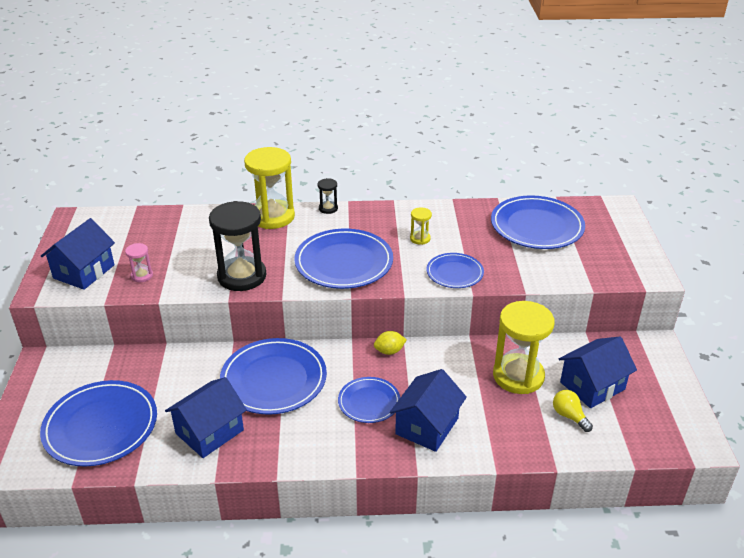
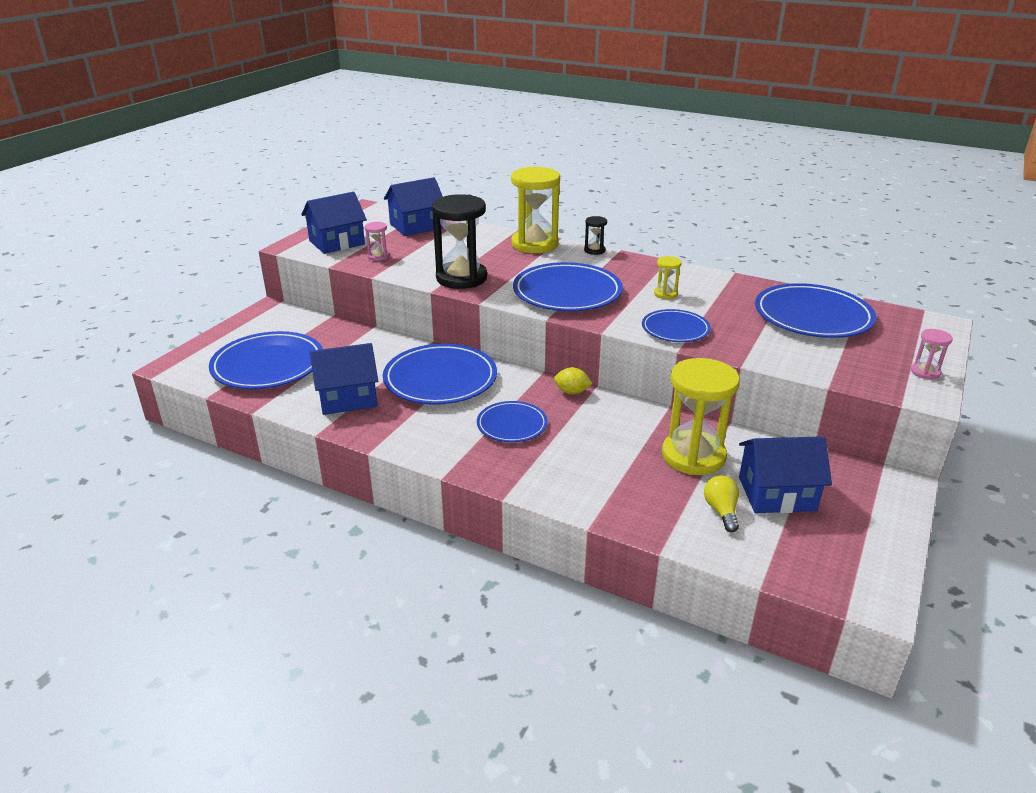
camera: 30 degrees right, 5 degrees down
(427, 426) = (551, 464): blue house -> blue house (416, 226)
(639, 255) = (925, 372): none -> pink hourglass

